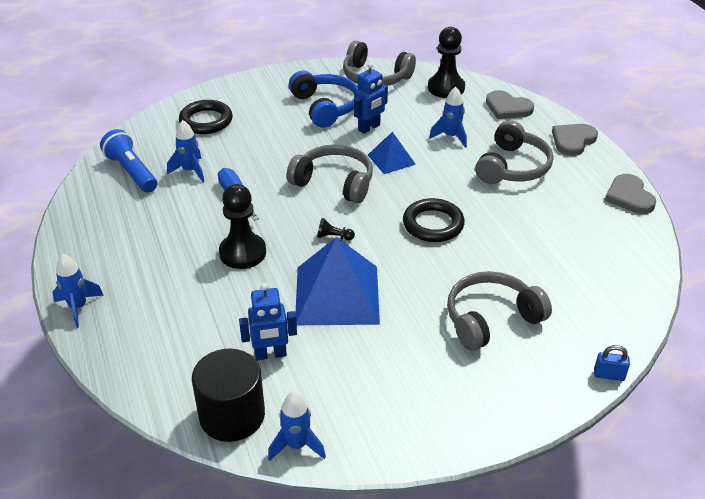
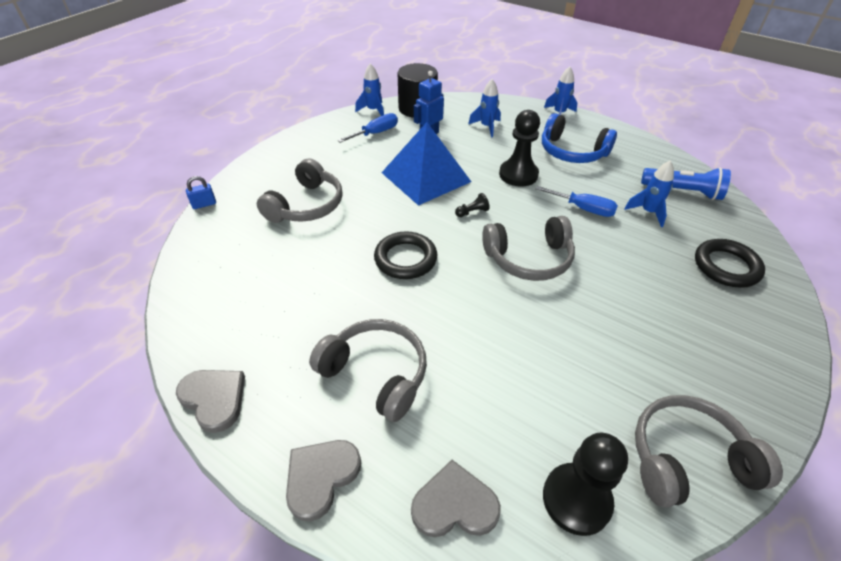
camera: 145 degrees right, 5 degrees up
(325, 107) = (661, 354): blue headphones -> blue headphones (572, 152)
(333, 393) = (376, 133): none -> blue screwdriver
(369, 128) = (579, 347): blue robot -> none
(391, 159) = (510, 313): blue pyramid -> none
(451, 137) = (481, 386): blue rocket -> blue rocket (486, 127)
(512, 167) = (376, 374): grey headphones -> grey headphones turned 135 degrees clockwise
(573, 140) = (321, 477): grey heart -> grey heart turned 150 degrees counterclockwise

